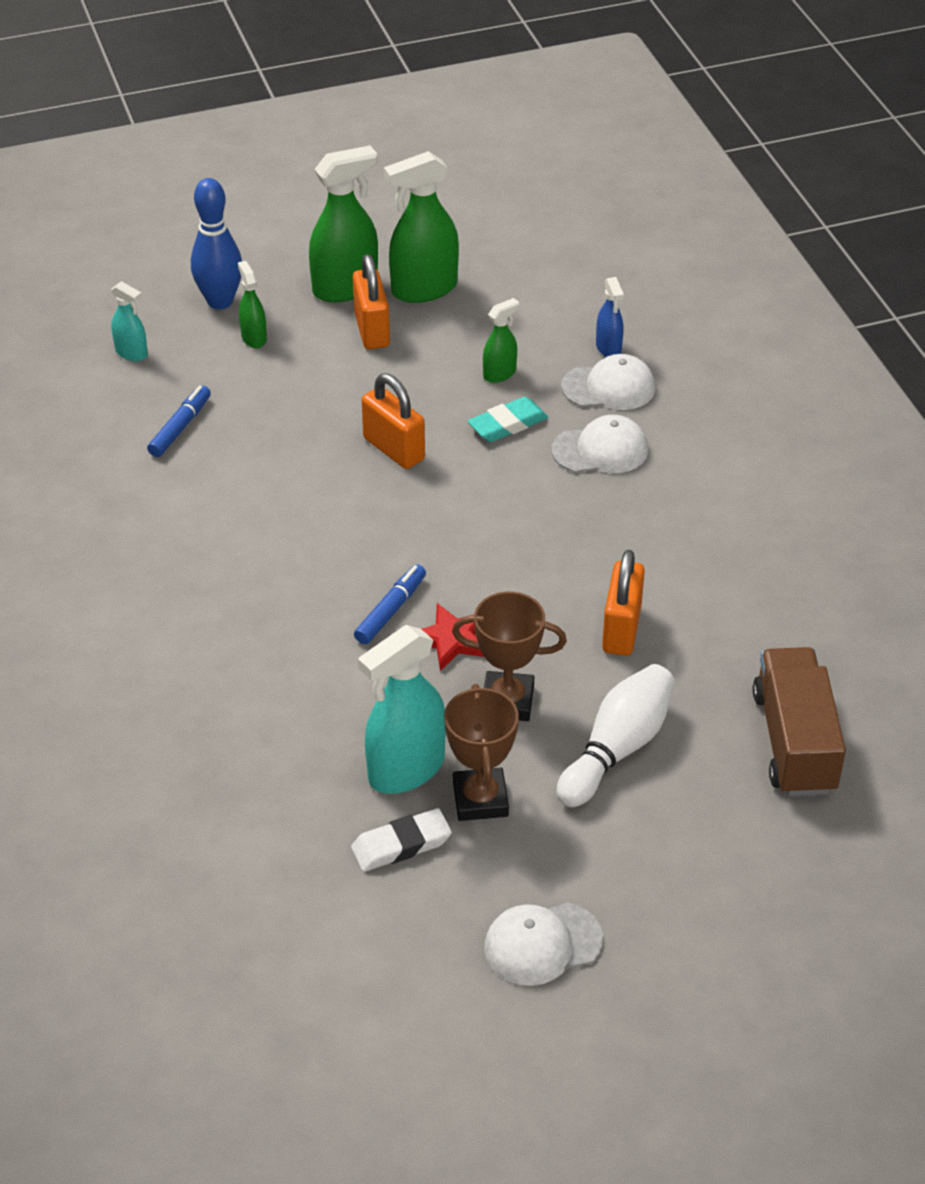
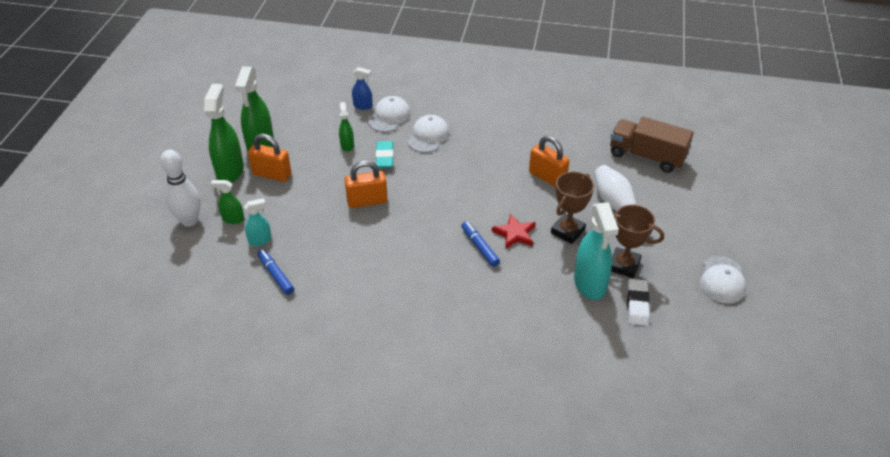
camera: 60 degrees left, 0 degrees up
(131, 353) = (194, 272): turquoise spray bottle -> turquoise spray bottle (260, 240)
(220, 301) = (189, 221): blue bowling pin -> white bowling pin

